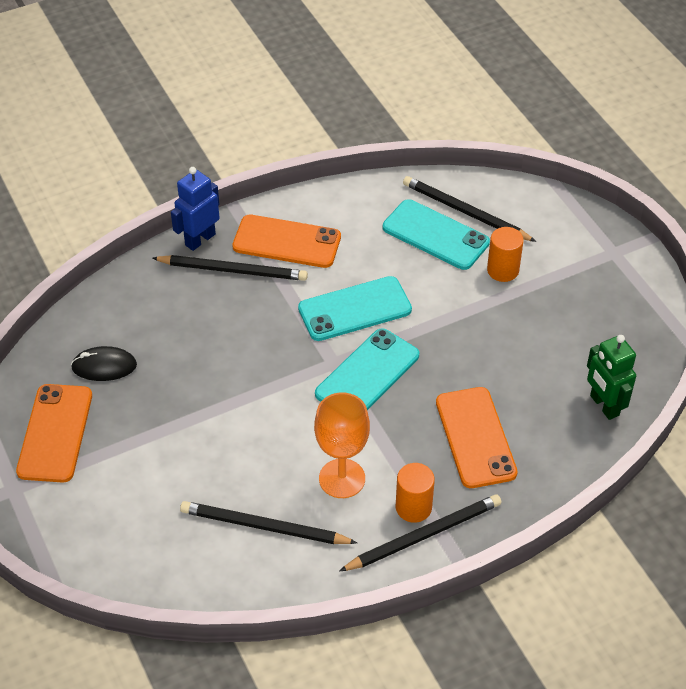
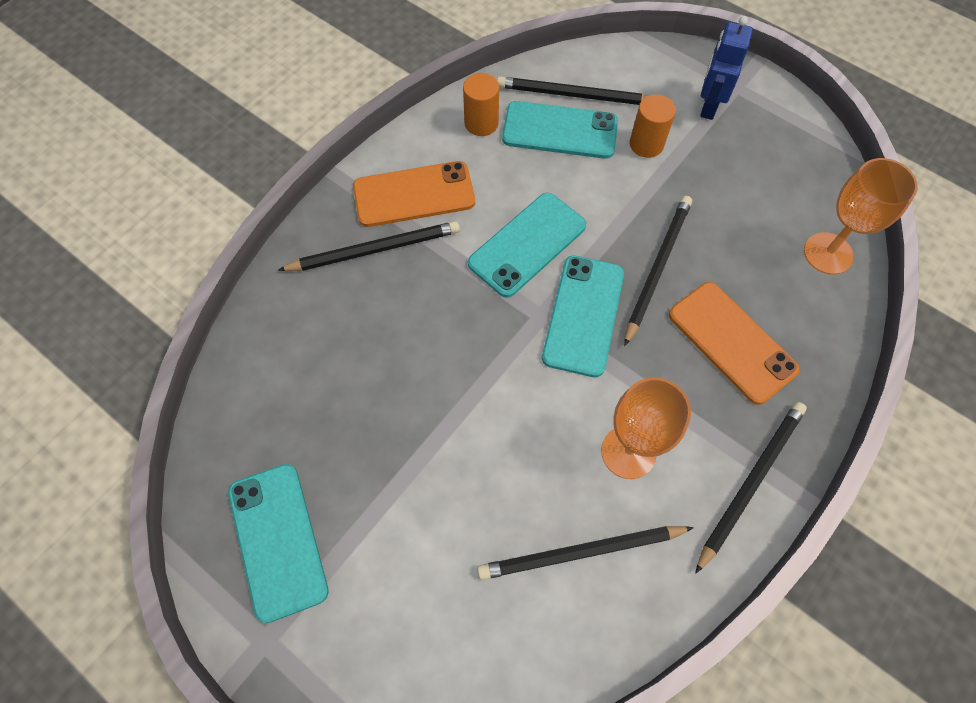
camera: 25 degrees left, 15 degrees up
(55, 433) = (277, 540): orange phone -> turquoise phone
(104, 366) = (291, 427): black mouse -> none
(200, 239) = (319, 227): blue robot -> blue robot (708, 106)
(413, 507) = (720, 453): orange cylinder -> orange cylinder (481, 123)
(450, 363) = (657, 268): none -> black pencil
(604, 405) = (828, 253): green robot -> orange goblet

